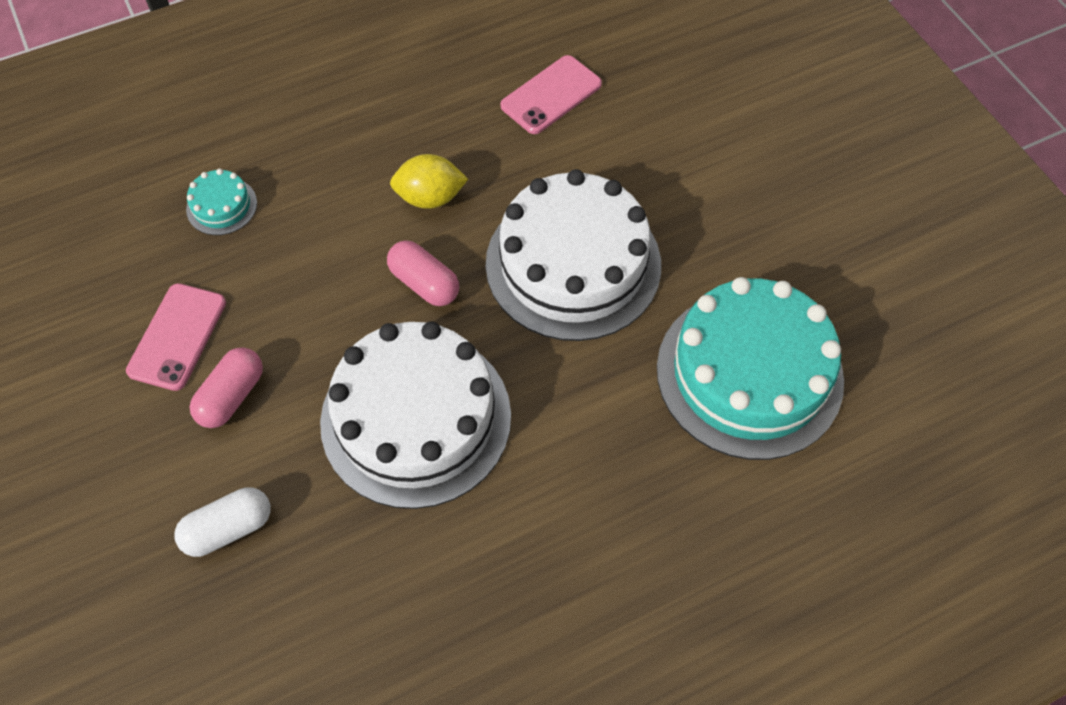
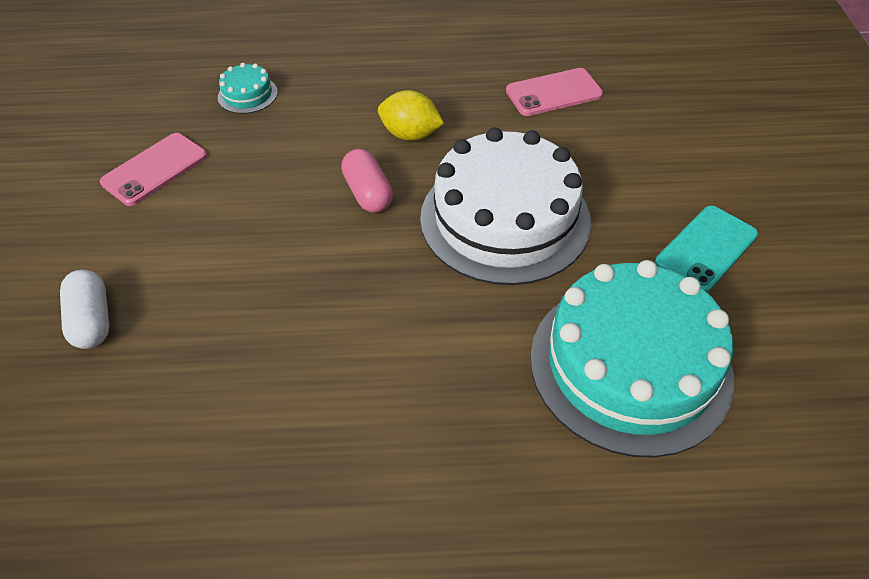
camera: 25 degrees right, 10 degrees down
(228, 528) = (92, 320): white capsule -> white capsule turned 75 degrees clockwise
(231, 396) = (164, 223): pink capsule -> none
(416, 418) = (297, 292): white cake -> none
(767, 230) = (706, 249): none -> turquoise phone

